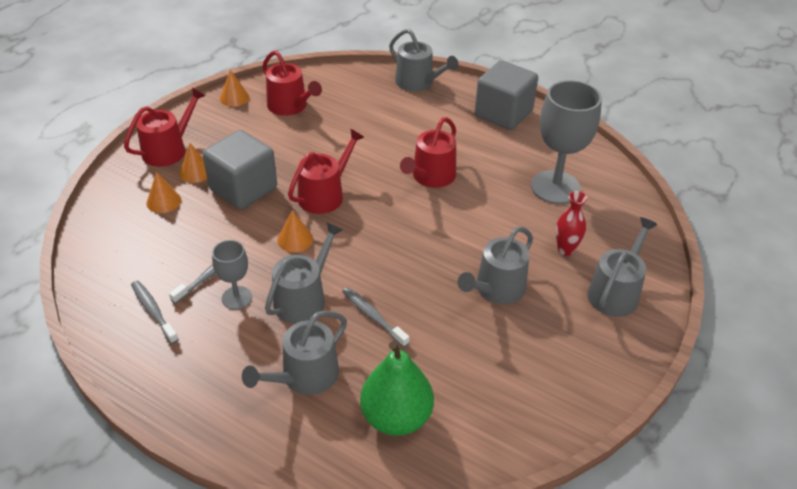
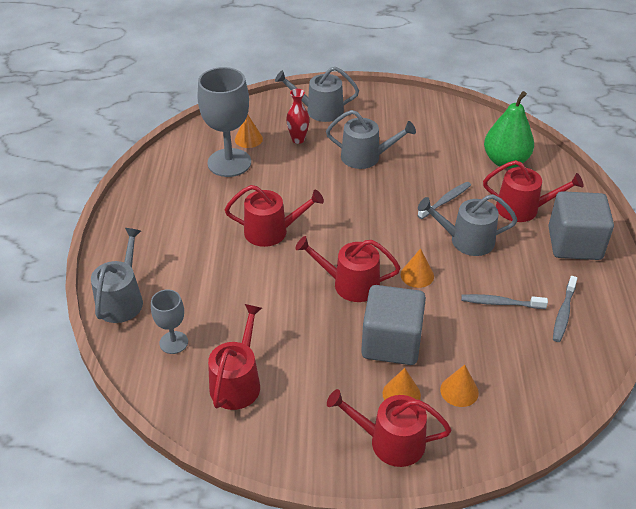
camera: 120 degrees left, 0 degrees up
(234, 98) = (257, 444): orange cone -> orange cone (248, 139)
(237, 298) = (503, 275): grey goblet -> grey goblet (173, 342)
(304, 376) = (523, 209): grey watering can -> red watering can
(373, 316) = (446, 201): grey toothbrush -> grey toothbrush turned 150 degrees counterclockwise
(503, 114) = (141, 221): grey cube -> grey cube (574, 243)

